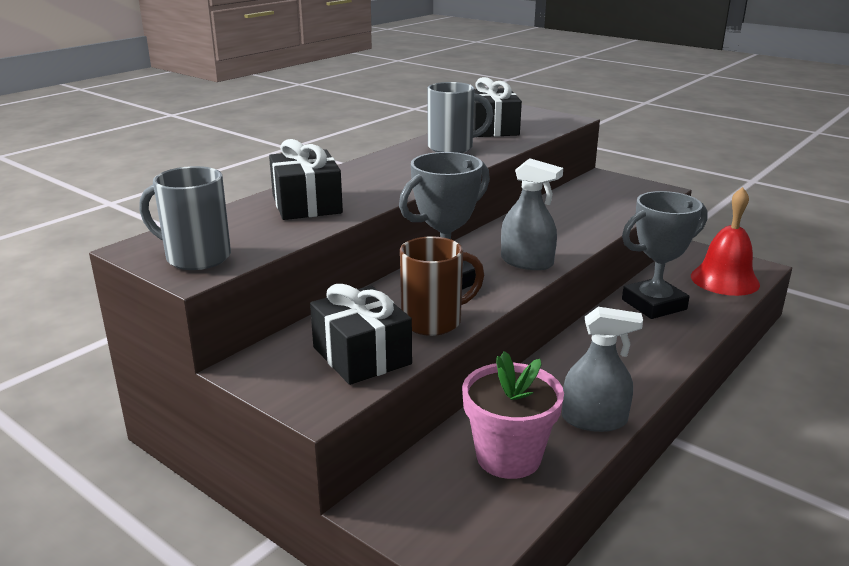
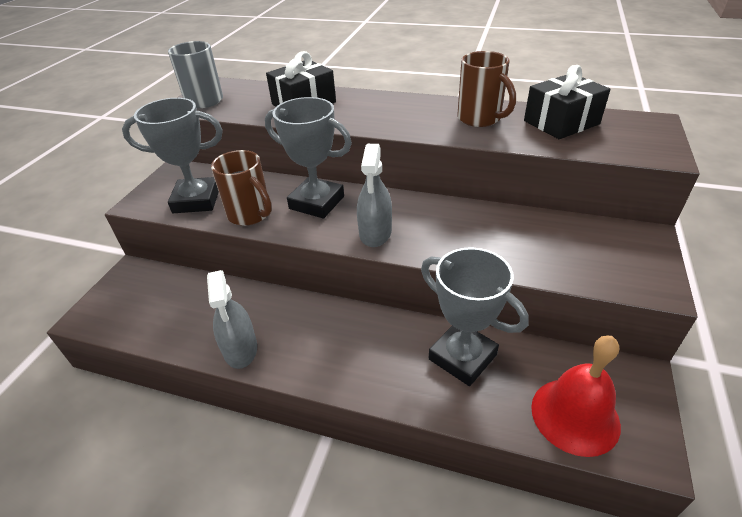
camera: 70 degrees right, 15 degrees up
(361, 355) = (196, 200): black gift -> grey trophy
(452, 148) = (480, 119): grey mug -> brown mug
(508, 457) = (185, 313): pink flower pot -> none

